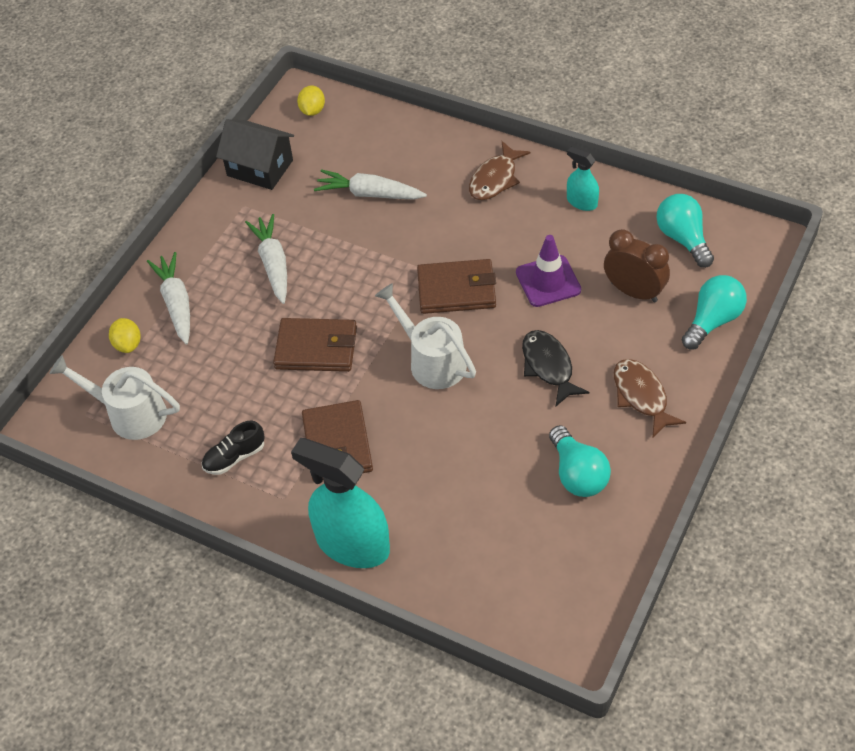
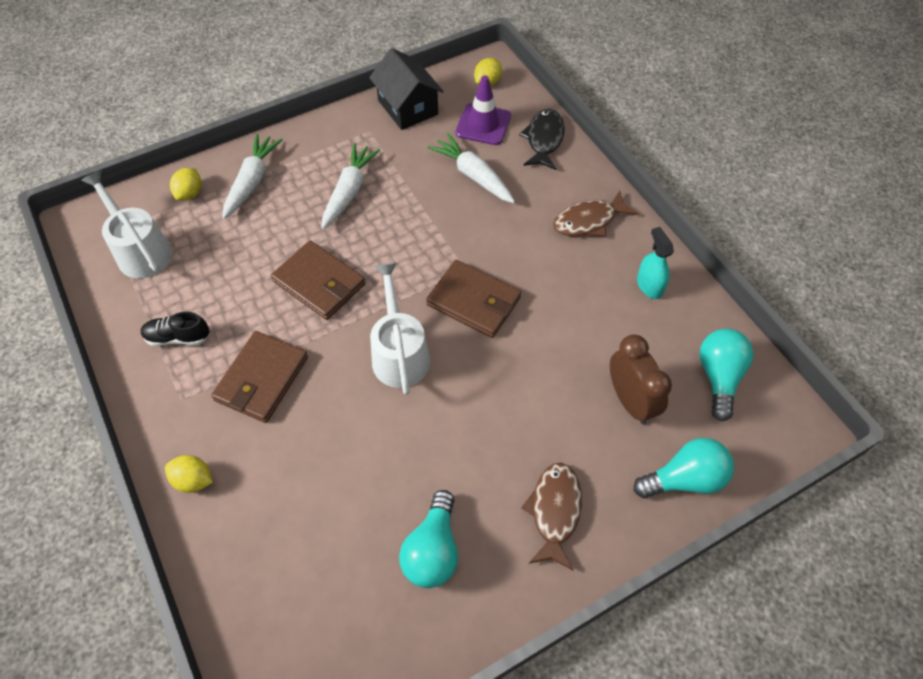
camera: 30 degrees right, 5 degrees up
(352, 544) = (193, 480): turquoise spray bottle -> yellow lemon
(548, 281) = (559, 342): purple traffic cone -> purple traffic cone (483, 124)
(548, 366) = (493, 424): black fish -> black fish (544, 139)

